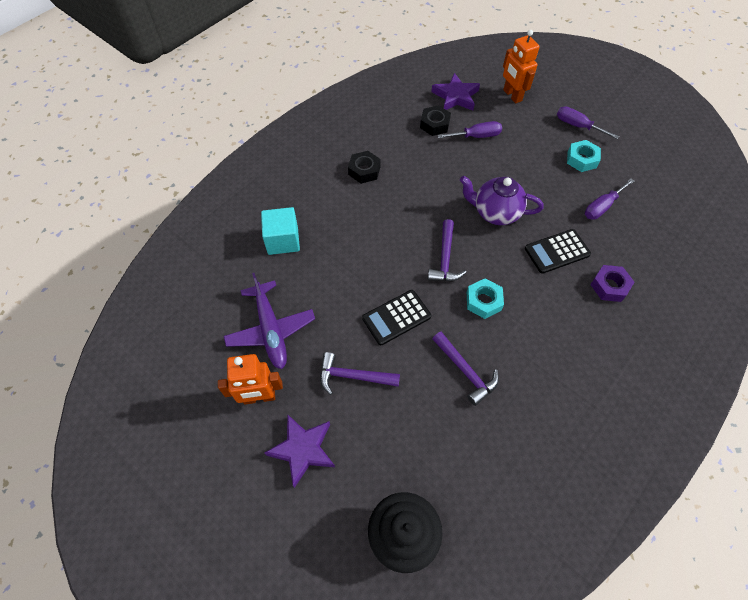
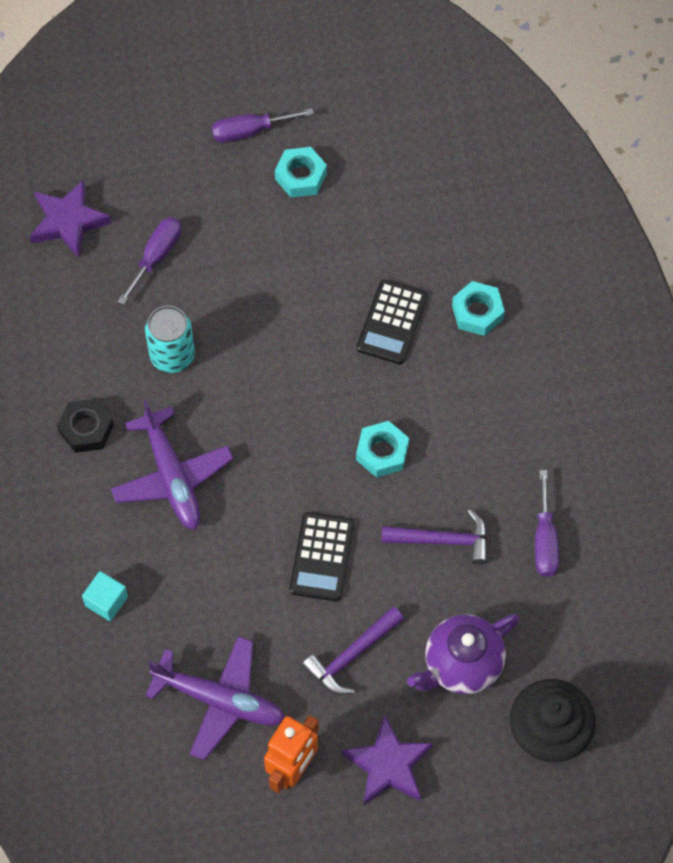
camera: 50 degrees left, 5 degrees up
(283, 240) = (106, 601): turquoise cube -> turquoise cube, size x0.64
(374, 220) = (172, 476): none -> purple plane
(434, 124) = (90, 287): black nut -> none
(436, 176) = (172, 355): none -> turquoise can
(445, 258) = (294, 444): purple hammer -> none
(495, 213) = (285, 338): purple teapot -> purple teapot (461, 665)
(512, 95) = (132, 156): orange robot -> none
(602, 207) = (381, 221): purple screwdriver -> purple screwdriver (544, 540)
(609, 286) = (477, 312): purple nut -> turquoise nut

